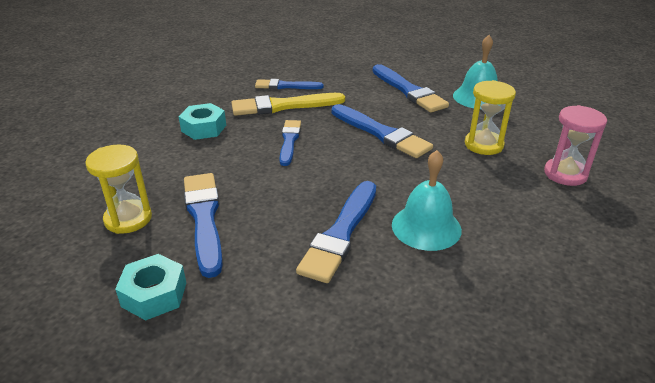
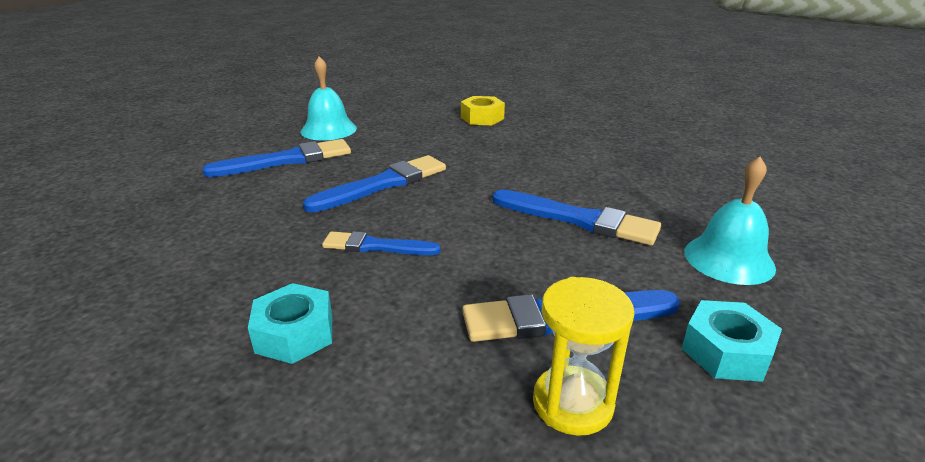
camera: 85 degrees left, 5 degrees down
(283, 106) = (265, 249): yellow brush -> none
(286, 86) = (194, 246): blue brush -> none
(426, 227) = (561, 178): turquoise bell -> turquoise bell (729, 259)
(483, 145) = (426, 139): yellow hourglass -> none
(565, 174) = (482, 118): pink hourglass -> yellow nut

